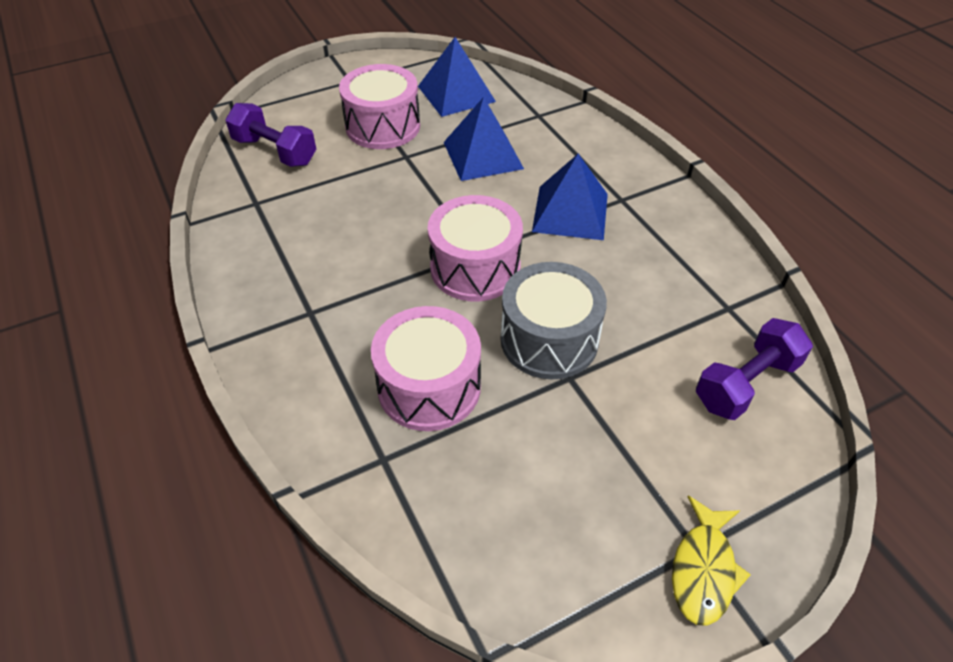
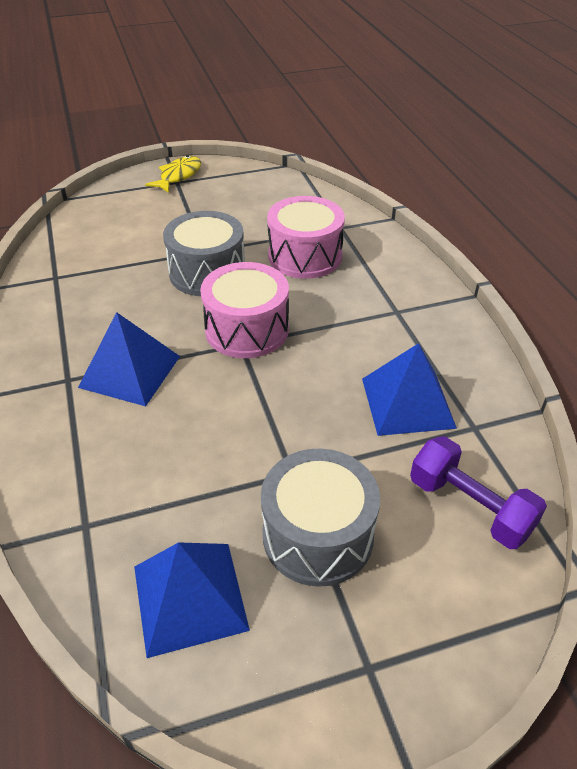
camera: 170 degrees left, 5 degrees down
(383, 126) = (318, 535): pink drum -> grey drum
(483, 155) = (192, 461): blue pyramid -> blue pyramid (407, 403)
(746, 384) = (87, 235): purple dumbbell -> none

